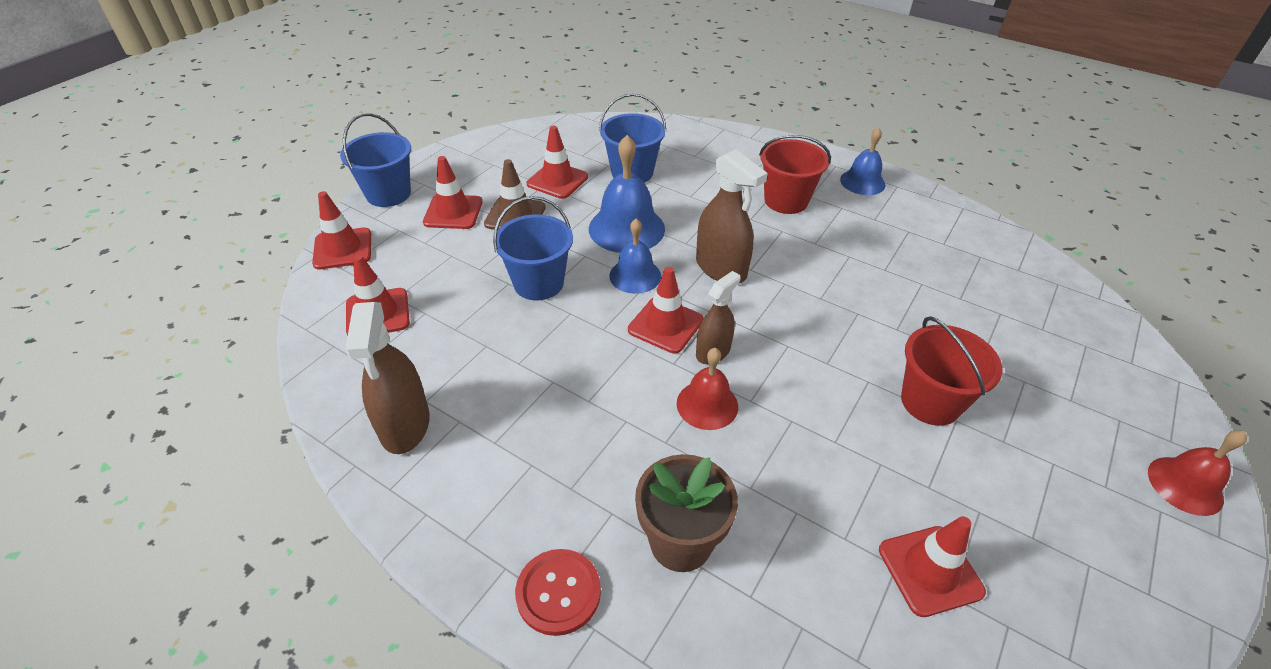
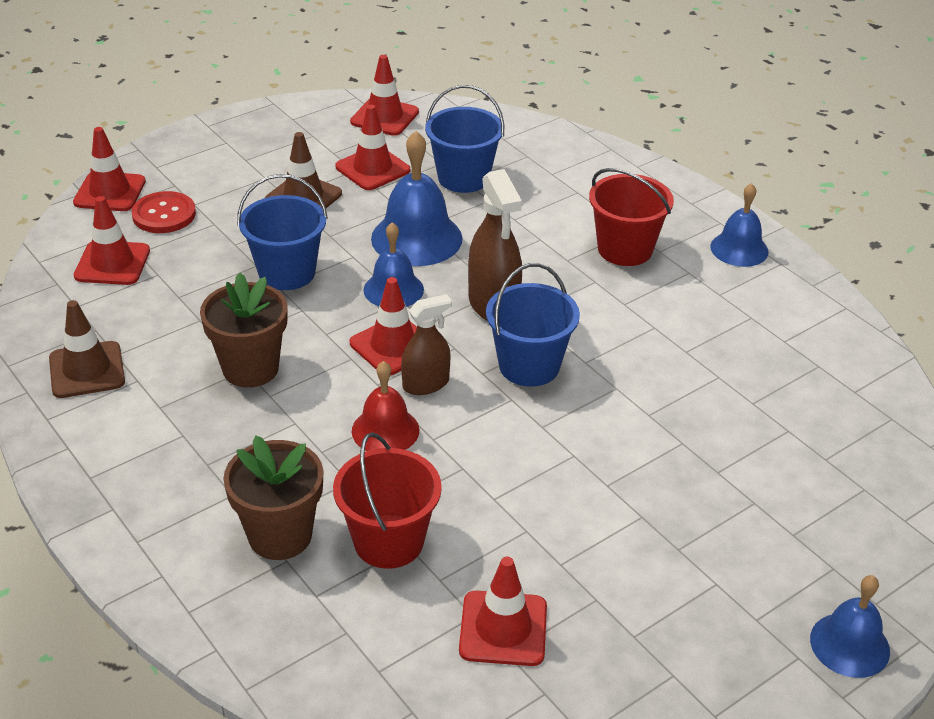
camera: 20 degrees right, 5 degrees down
(388, 194) = (183, 144): blue bucket -> blue bucket (529, 366)
(405, 425) = (87, 370): brown spray bottle -> brown traffic cone
(453, 212) = (240, 179): red traffic cone -> red traffic cone (384, 117)
(557, 380) = (250, 368): none -> brown flower pot
(558, 592) = (147, 540): red button -> red button (164, 214)
(930, 402) = (627, 492): red bucket -> red bucket (388, 541)
(1185, 485) = (849, 645): red bell -> blue bell

